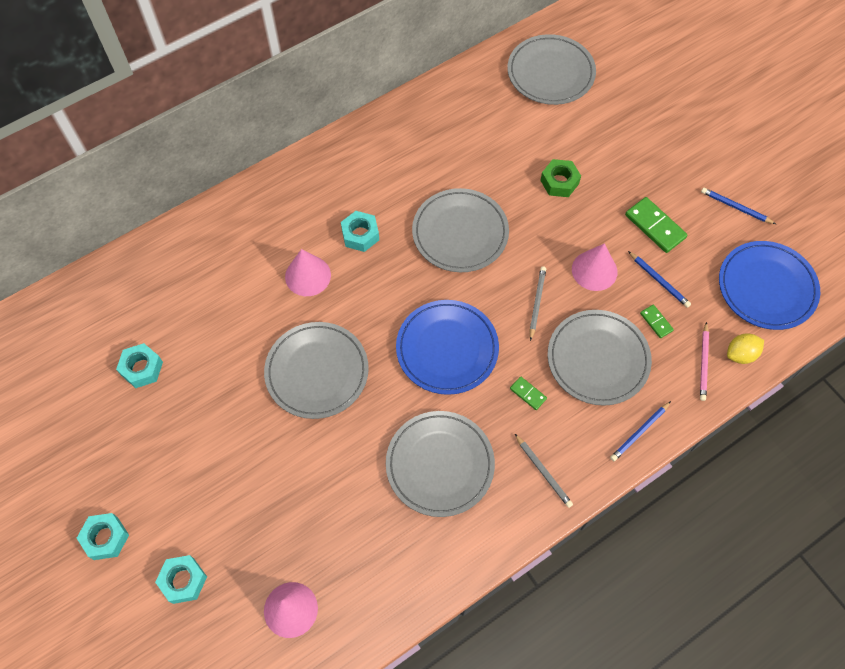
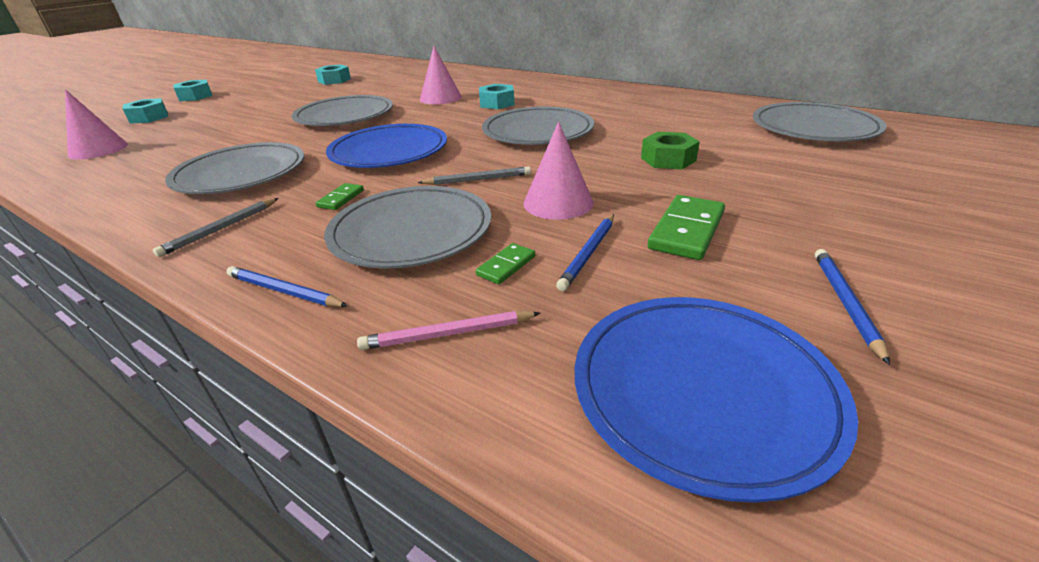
camera: 70 degrees right, 30 degrees down
(740, 354) = (494, 383): yellow lemon -> none

